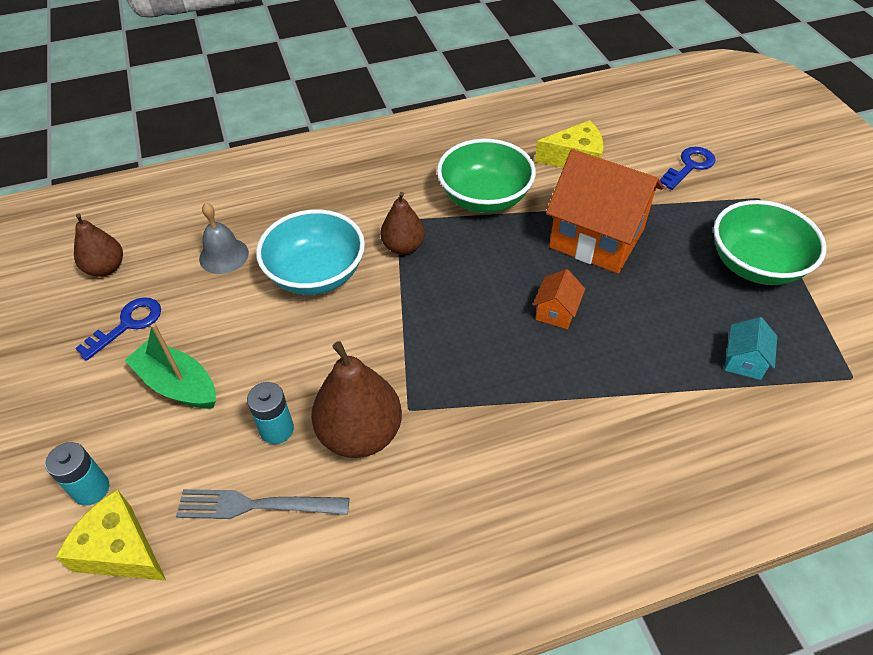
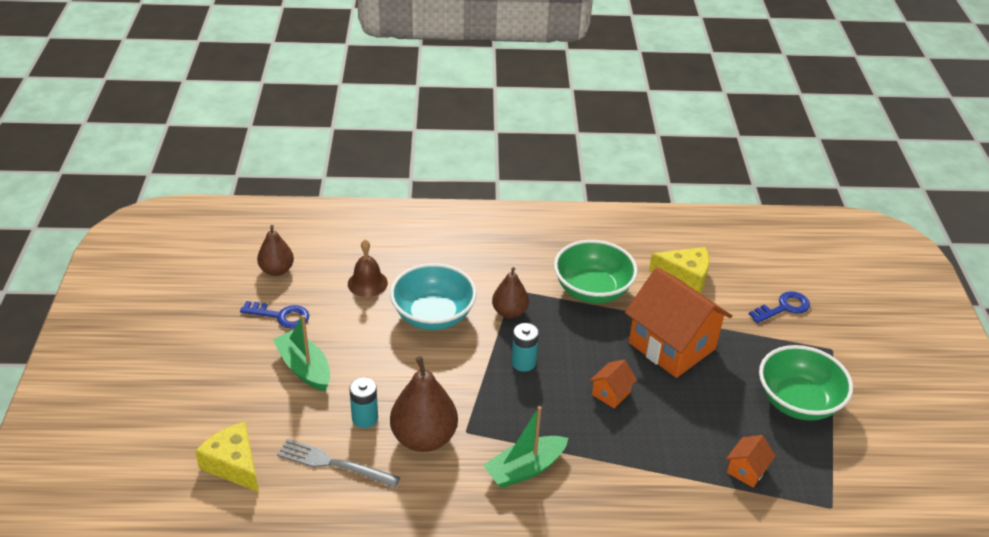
camera: 15 degrees right, 10 degrees down
(91, 489) = (225, 421): turquoise battery -> turquoise battery (523, 362)
(127, 325) = (281, 316): blue key -> blue key turned 45 degrees clockwise
(224, 255) = (367, 283): grey bell -> brown bell
(498, 437) = (525, 469): none -> green boat
(743, 361) = (746, 470): turquoise house -> orange house

